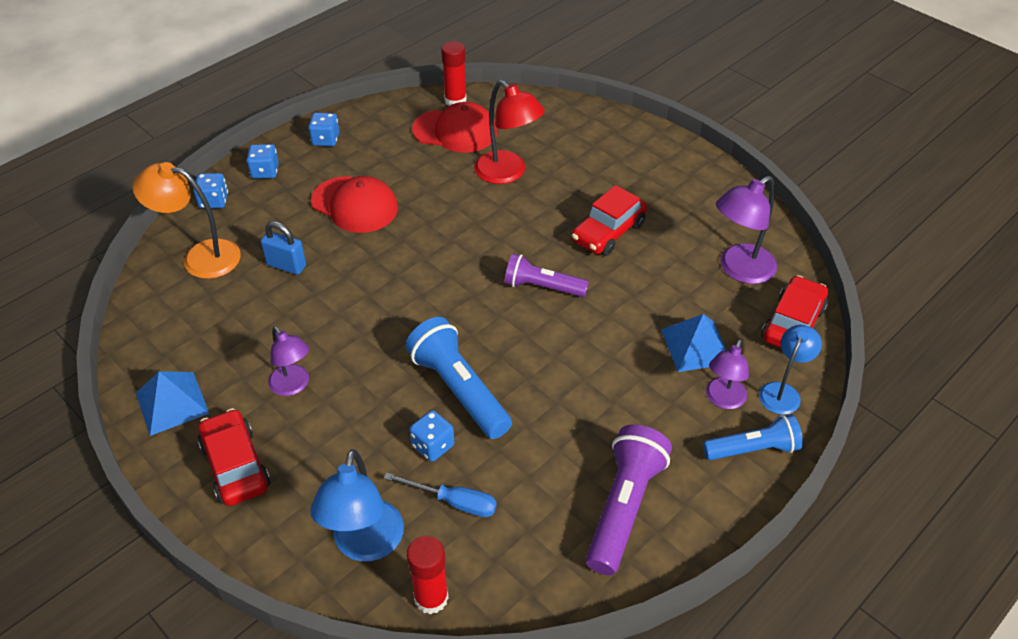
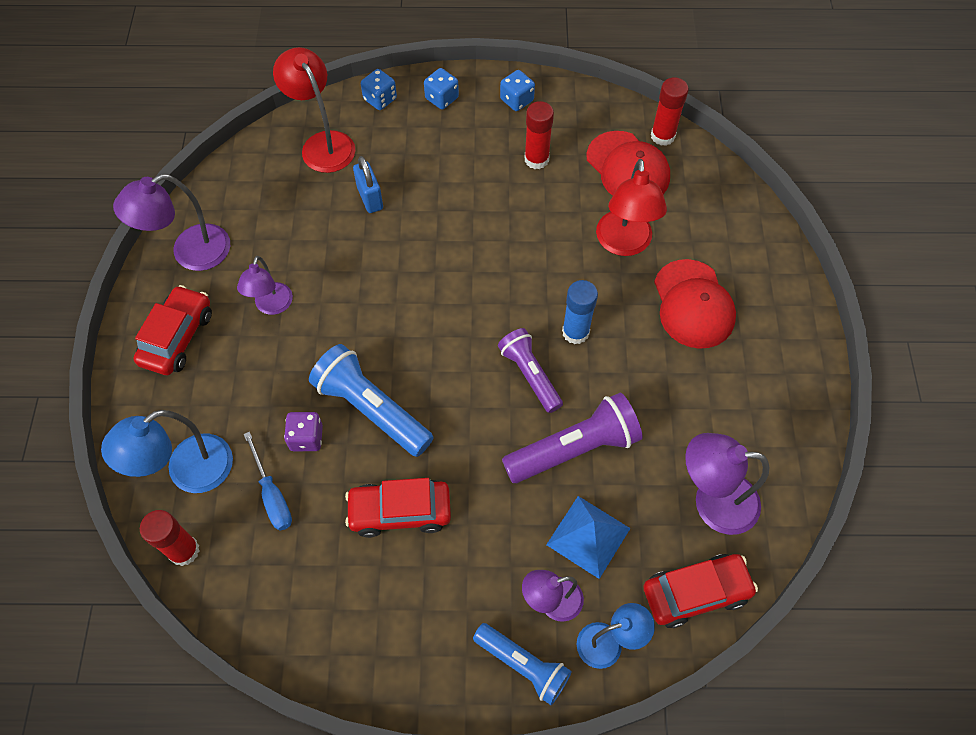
camera: 45 degrees right, 15 degrees up
(172, 403) = (190, 253): blue pyramid -> purple lamp
(200, 257) = (323, 144): orange lamp -> red lamp
(355, 205) = (473, 181): red cap -> red cap (693, 304)
(385, 164) = (536, 159): none -> red glue stick
(433, 446) = (306, 438): blue dice -> purple dice
(459, 390) = (372, 409): blue flashlight -> blue flashlight turned 60 degrees counterclockwise
(540, 242) = (575, 332): none -> blue glue stick
(608, 232) = (642, 369): red car -> red car (400, 512)
(623, 507) = (374, 613): purple flashlight -> purple flashlight (574, 449)

